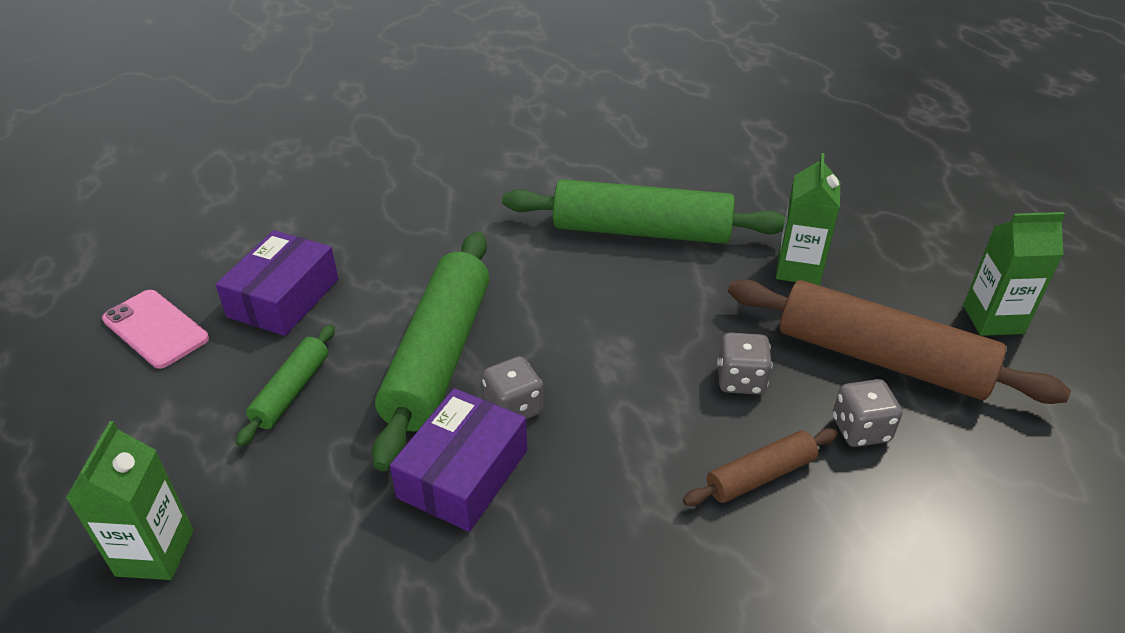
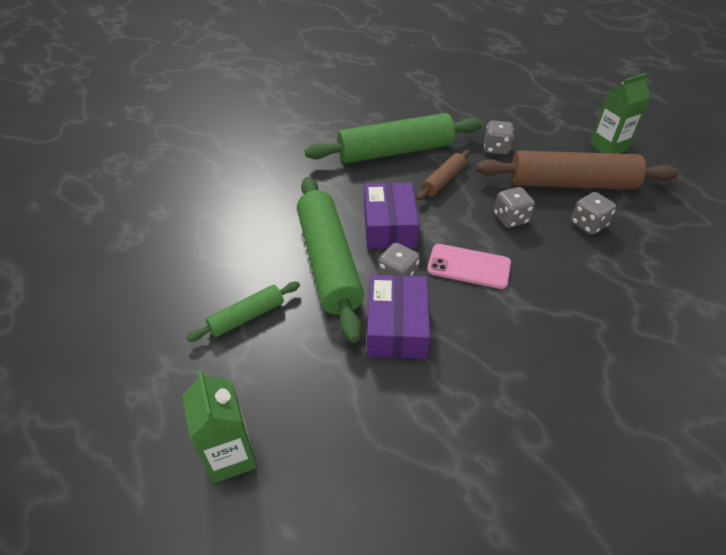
camera: 25 degrees left, 5 degrees up
(155, 329) = (113, 310): pink phone -> pink phone (468, 266)
(283, 298) = (194, 259): purple box -> purple box (389, 226)
(291, 391) = (247, 317): green rolling pin -> green rolling pin turned 60 degrees clockwise
(760, 476) = (558, 266): brown rolling pin -> brown rolling pin (443, 181)
(798, 269) = (496, 148): green carton -> grey dice

